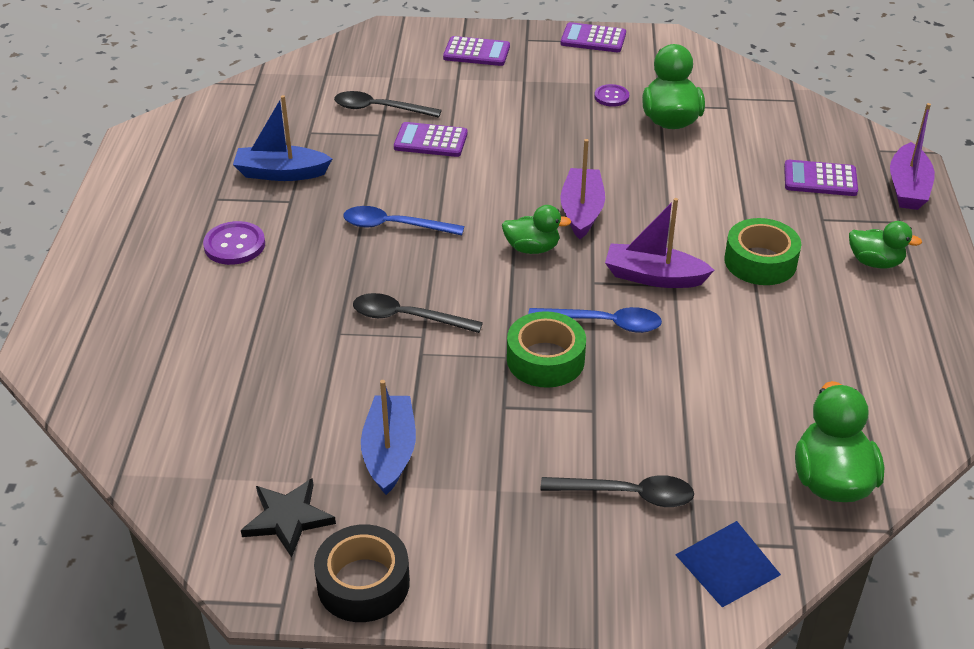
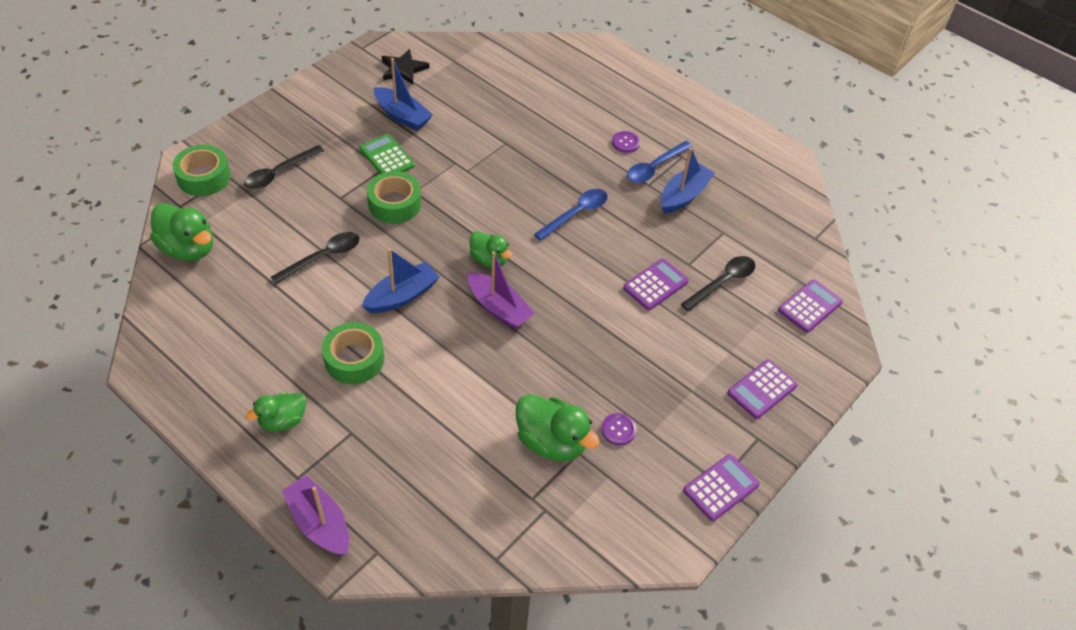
camera: 125 degrees right, 10 degrees up
(234, 245) = (625, 143): purple button -> purple button, size x0.66
(363, 583) = (343, 72): black tape -> none
(407, 317) = (488, 173): black spoon -> black spoon (323, 257)
(481, 416) = (387, 157): none -> green calculator
(532, 248) = (489, 260): green duck -> green duck turned 90 degrees counterclockwise
(604, 323) = (392, 245): blue spoon -> blue spoon (654, 167)
(653, 277) = (402, 296): purple boat -> blue boat
(727, 564) = (204, 177): blue pyramid -> green tape
(820, 179) = (388, 474): purple calculator -> purple calculator (809, 306)

